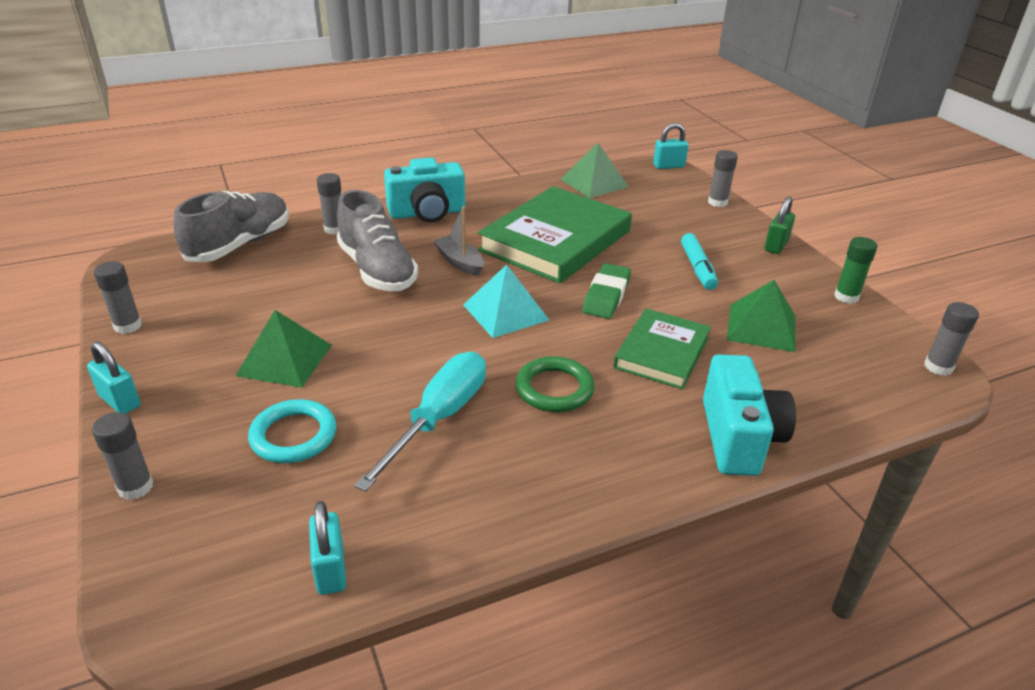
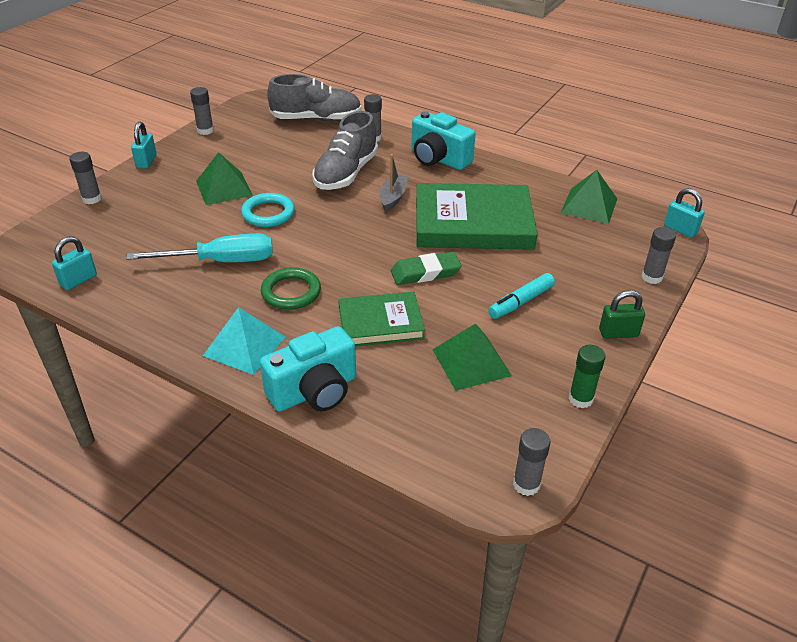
camera: 55 degrees right, 5 degrees up
(293, 436) = (164, 222): turquoise ring -> turquoise ring (268, 213)
(505, 312) = (355, 239): turquoise pyramid -> turquoise pyramid (244, 346)

